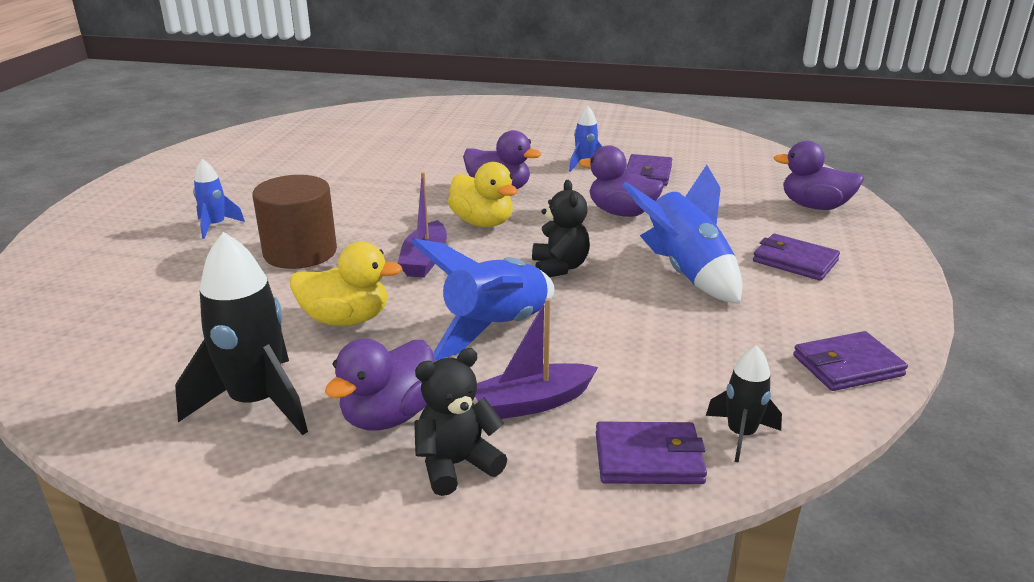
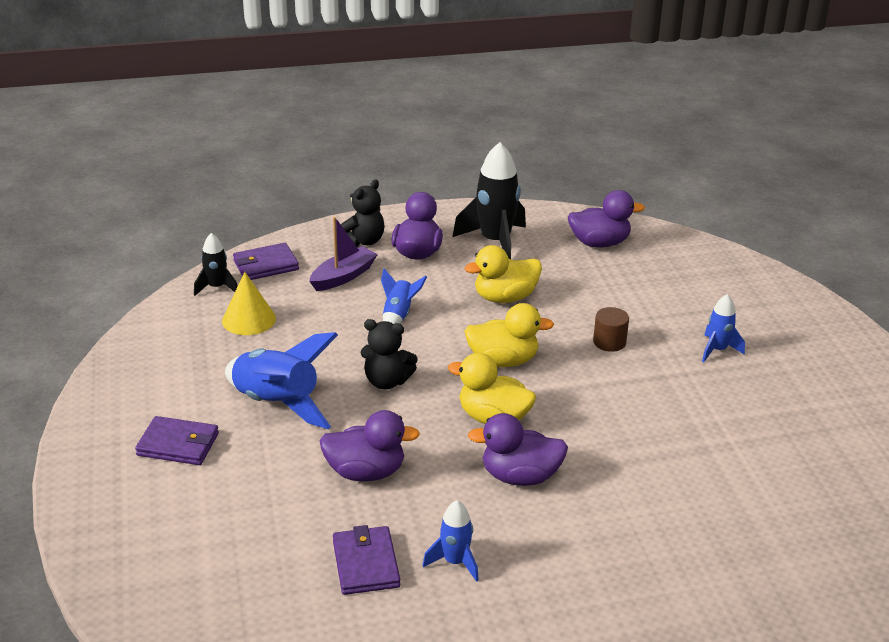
camera: 155 degrees right, 5 degrees up
(300, 252) = (609, 342): brown cylinder -> brown cylinder, size x0.52
(425, 260) = (503, 361): purple boat -> yellow duck
(495, 328) = (398, 315): blue rocket -> blue rocket, size x0.54
(559, 267) = (387, 381): black teddy bear -> black teddy bear turned 45 degrees counterclockwise
(698, 370) = (249, 319): none -> yellow cone
(814, 206) = (149, 547): purple duck -> purple duck (599, 243)
(847, 366) = (146, 346): purple wallet -> none

